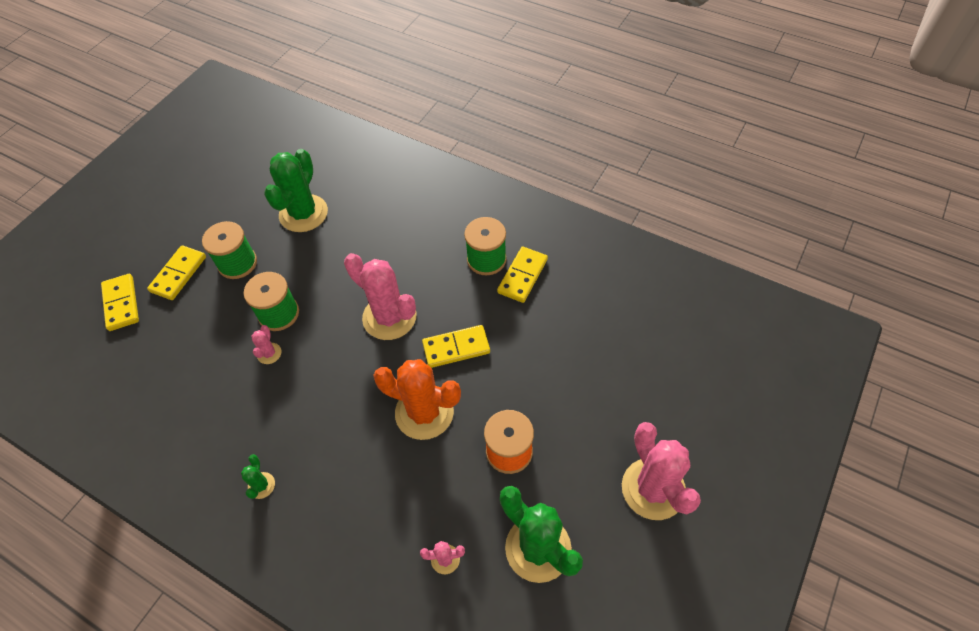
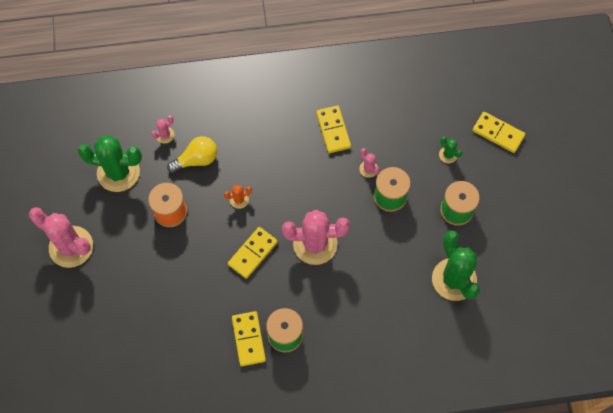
camera: 140 degrees right, 10 degrees up
(178, 274) = (486, 175): yellow domino -> yellow domino (333, 130)
(261, 485) = (296, 102): green cactus -> green cactus (448, 155)
(424, 412) = (239, 200): orange cactus -> orange cactus, size x0.44
(432, 495) = (197, 160): none -> yellow light bulb

